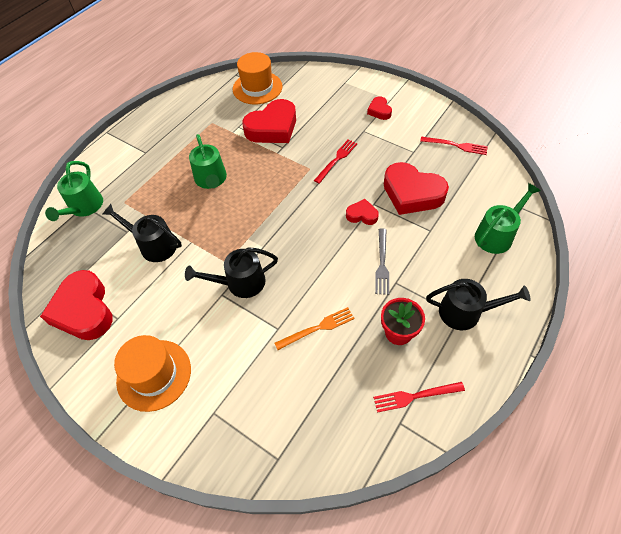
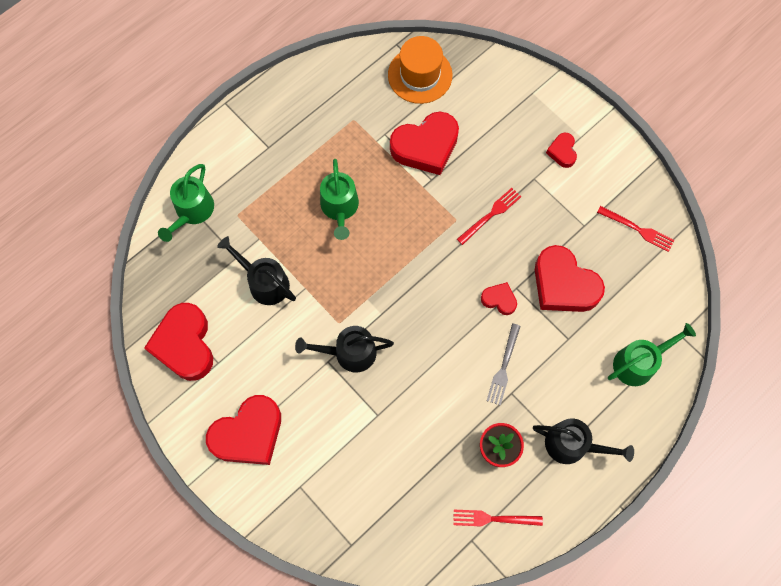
camera: 10 degrees right, 15 degrees up
(154, 374) = (248, 434): orange hat -> red heart
(317, 328) = (418, 424): orange fork -> none

